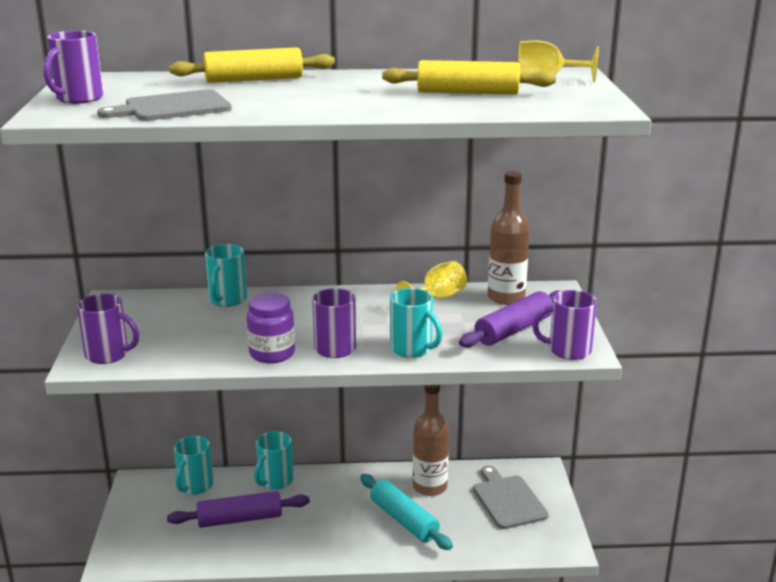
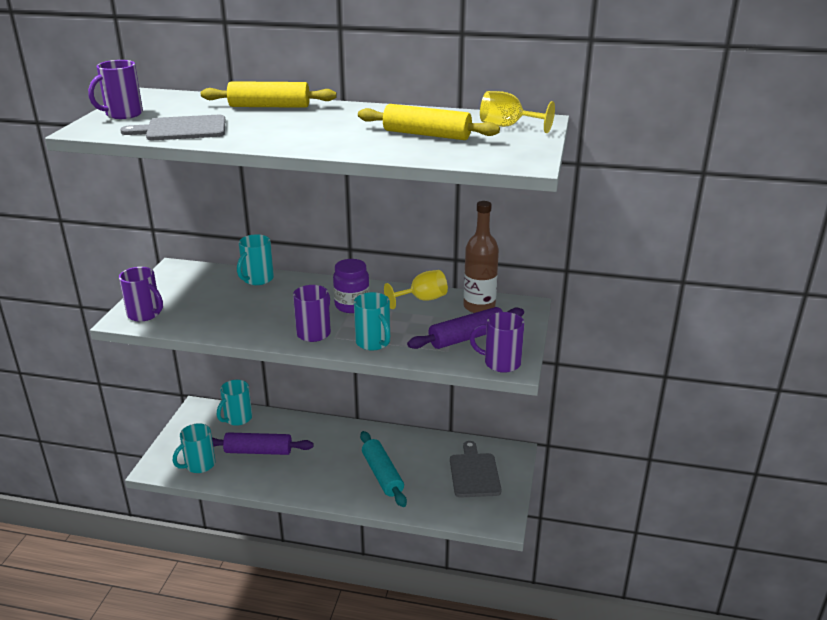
camera: 15 degrees right, 5 degrees up
(272, 354) = (263, 331): purple jar -> purple jar (352, 305)
(275, 481) = (298, 425): turquoise mug -> turquoise mug (199, 465)
(429, 487) = (416, 450): brown bottle -> none

